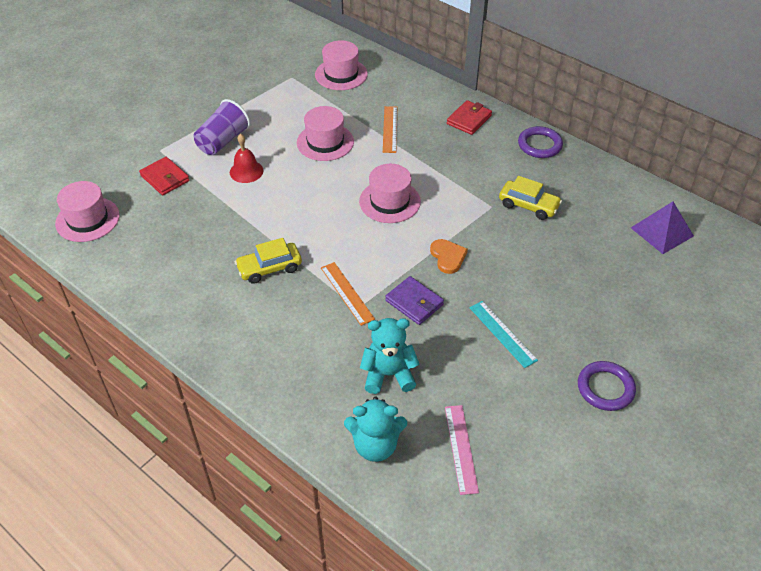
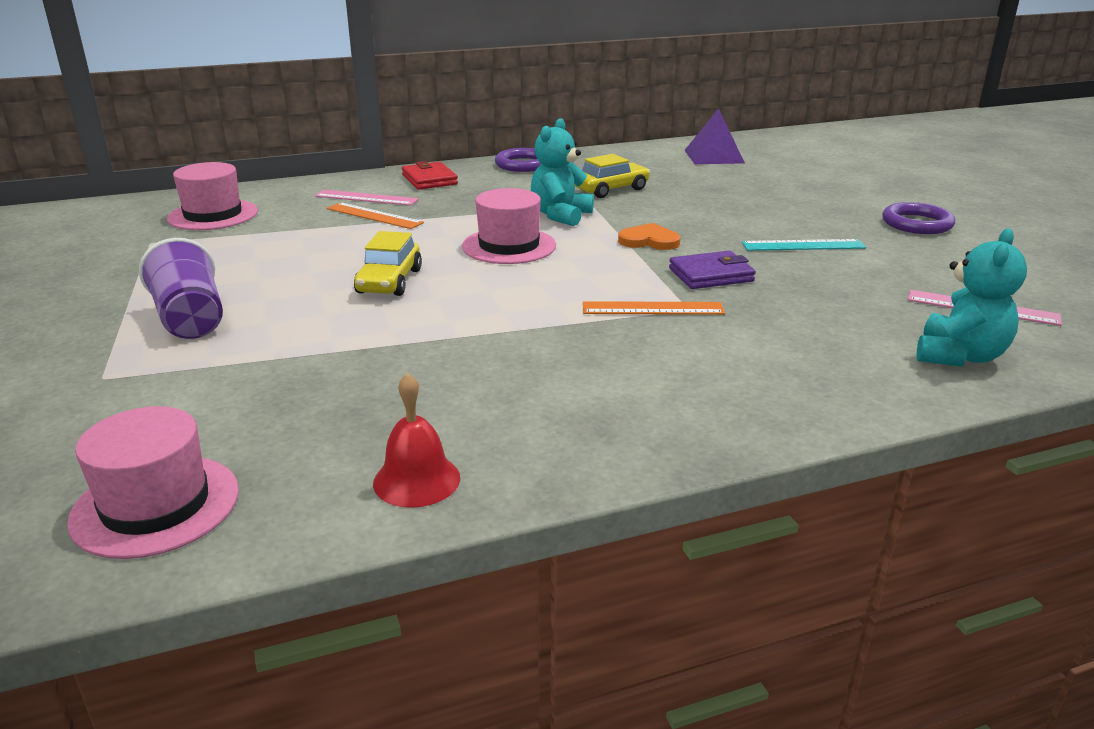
camera: 60 degrees left, 20 degrees down
(165, 178) = (187, 389): red wallet -> none
(246, 171) = (295, 318): red bell -> red bell (416, 480)
(269, 268) = (540, 349): yellow car -> yellow car (389, 281)
(325, 142) = (330, 254): pink hat -> none
(388, 374) = (831, 318): turquoise teddy bear -> turquoise teddy bear (560, 215)
(414, 112) = (366, 198): none -> pink ruler

